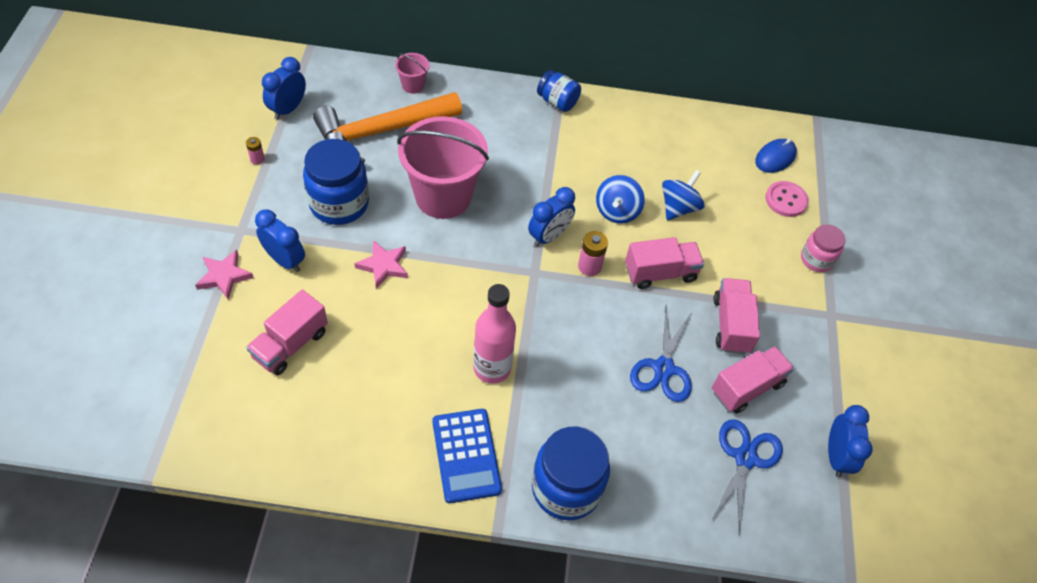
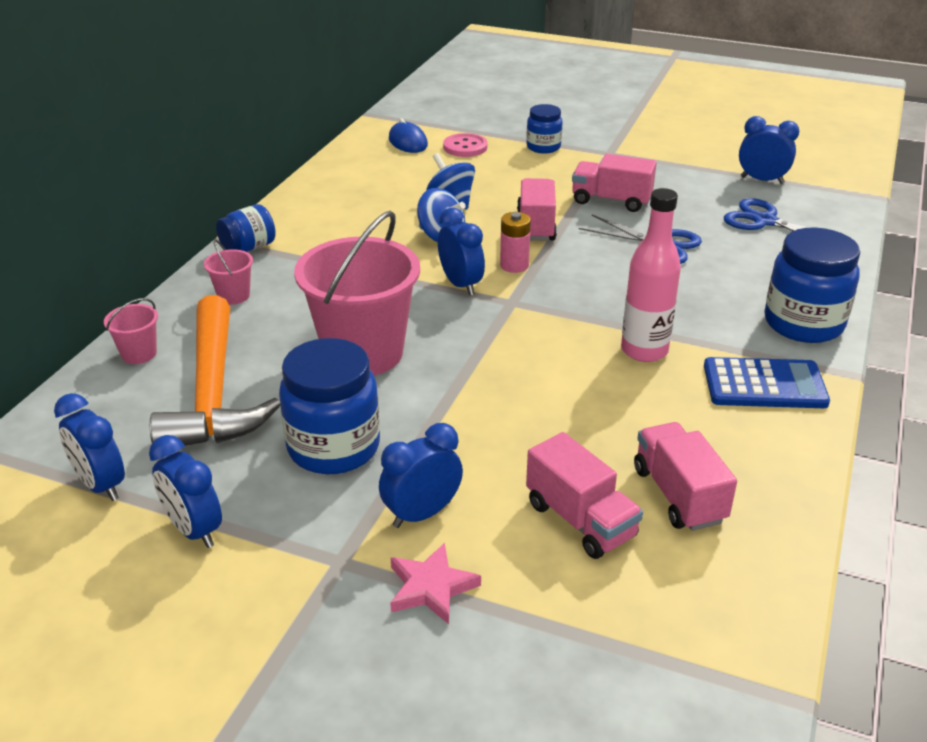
camera: 70 degrees left, 20 degrees down
(257, 159) = (194, 530): pink battery -> blue clock
(383, 266) = (464, 417): pink star -> none
(492, 111) = (233, 296): none -> pink bucket
(747, 387) = (686, 206): pink truck -> pink truck (678, 495)
(816, 259) = (543, 147): pink jar -> blue jar

